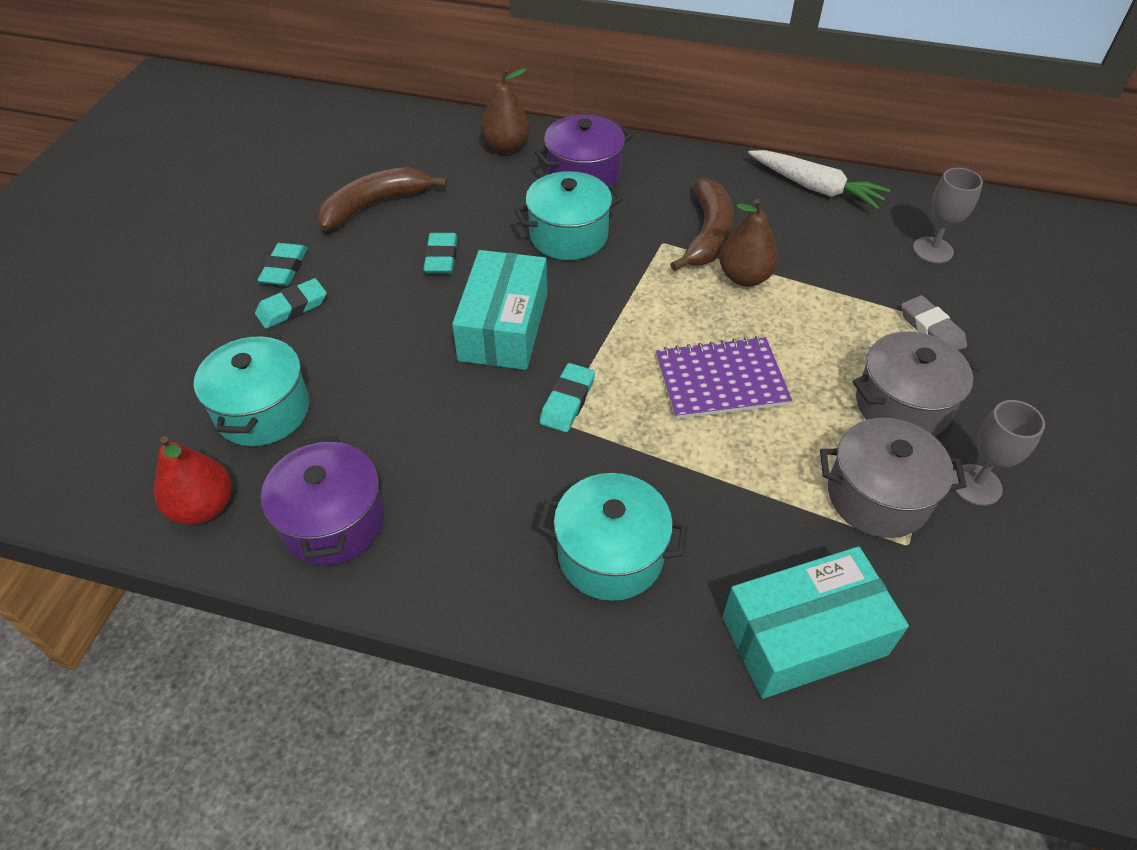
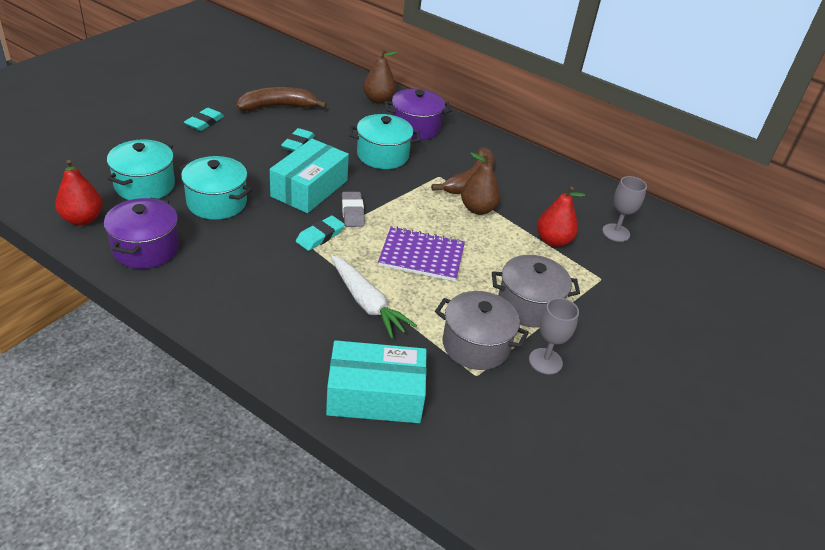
camera: 15 degrees right, 10 degrees down
(292, 307) = (195, 142): turquoise eraser -> none
(610, 555) = (289, 317): turquoise pot -> turquoise pot (217, 202)
(815, 188) = (561, 177): white carrot -> white carrot (366, 303)
(867, 291) = (553, 241): none -> red pear
(931, 329) = (580, 273): grey eraser -> grey eraser (352, 212)

